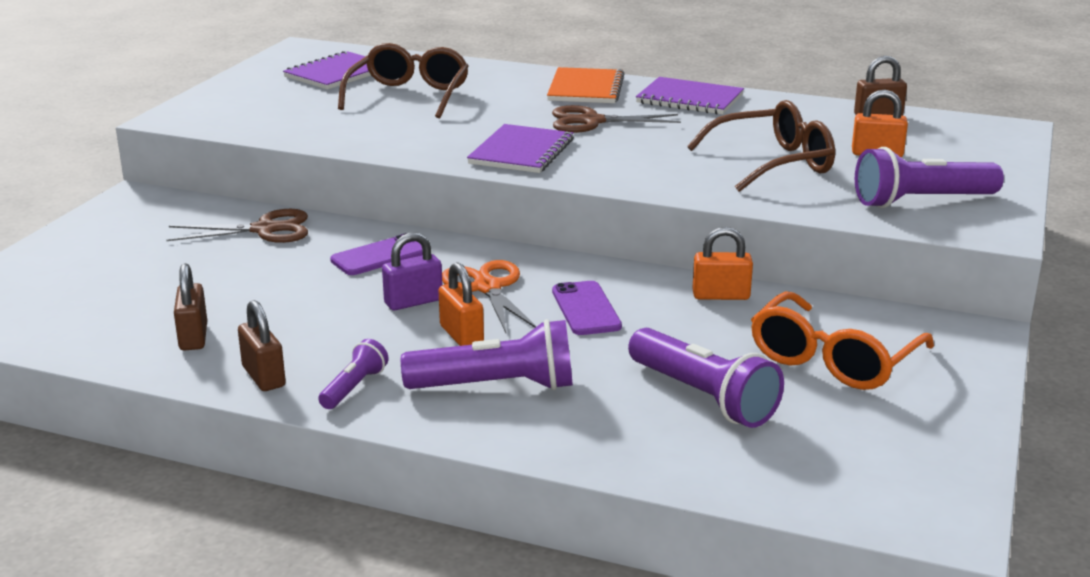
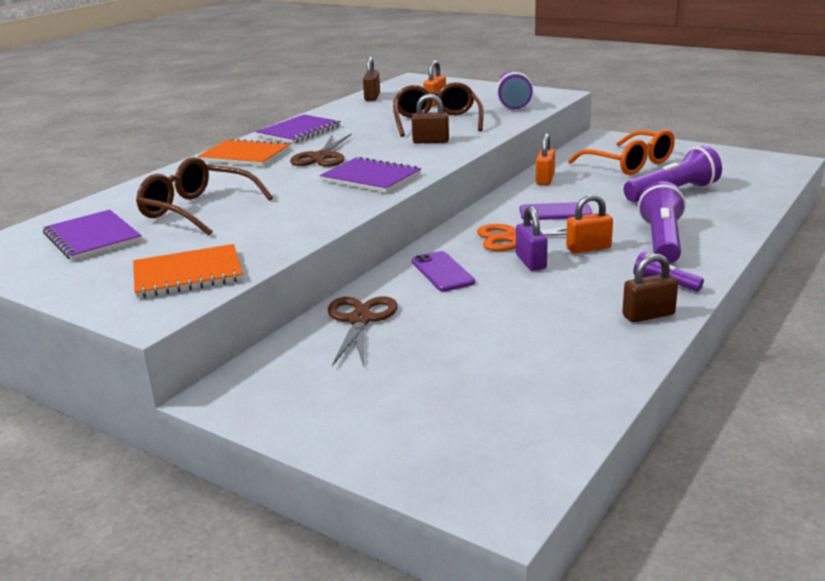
camera: 75 degrees left, 0 degrees up
(193, 337) = (576, 346): brown padlock -> brown padlock (431, 141)
(251, 117) = (188, 274): none -> orange notebook

